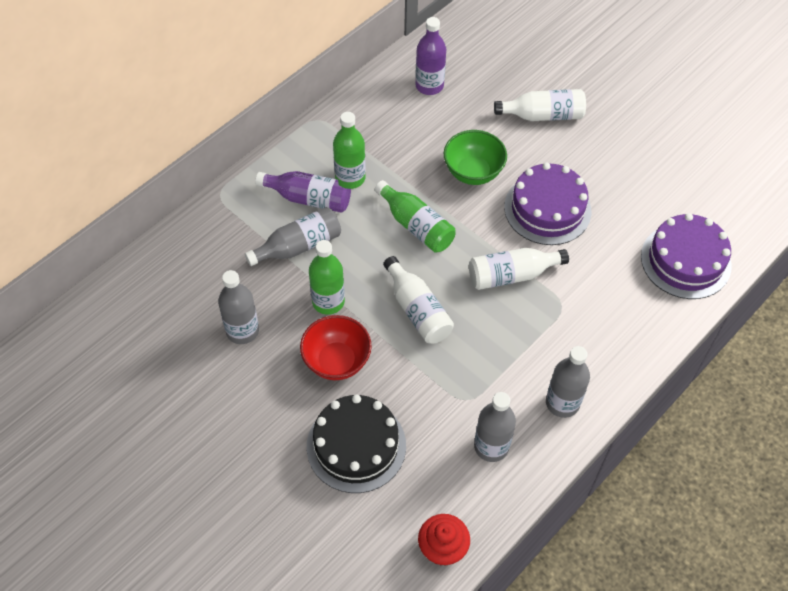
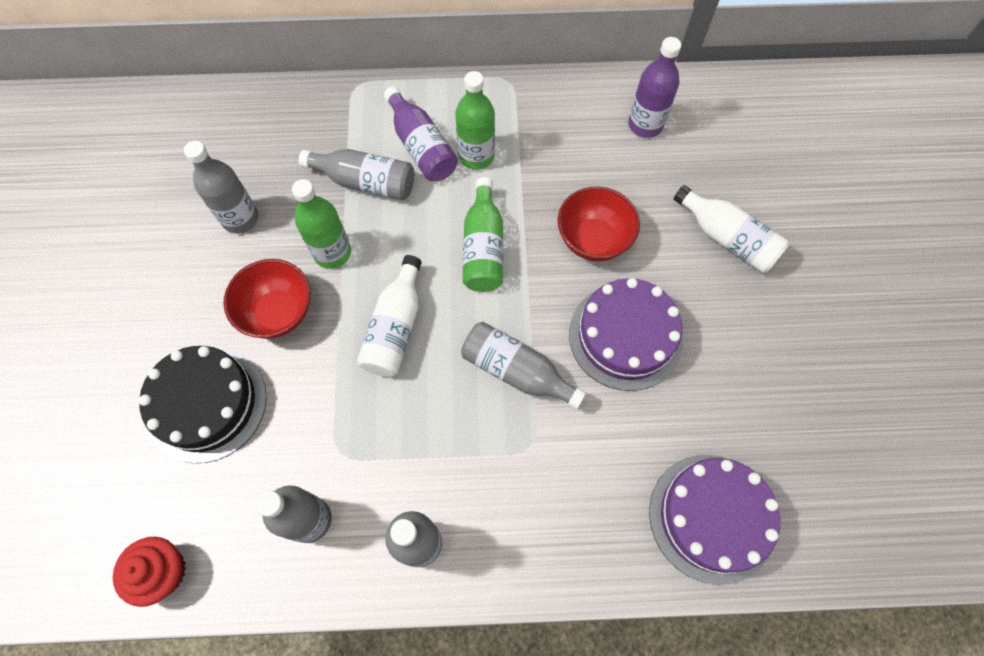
camera: 45 degrees right, 10 degrees up
(473, 172) = (593, 240): green bowl -> red bowl
(511, 275) = (516, 371): white bottle -> grey bottle

